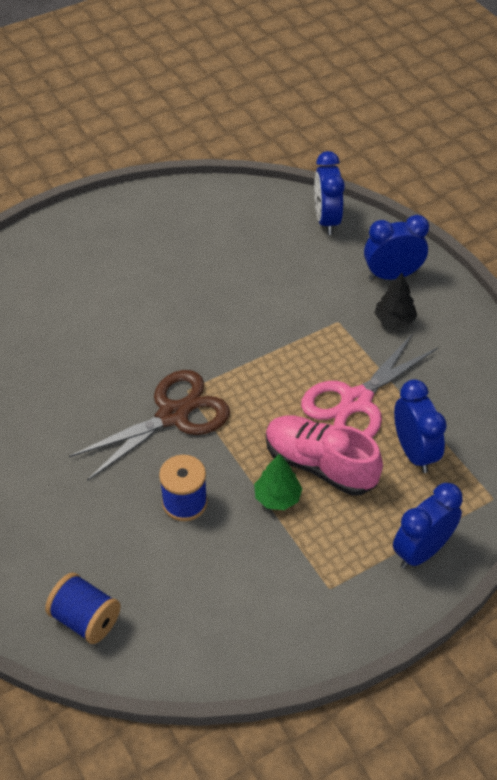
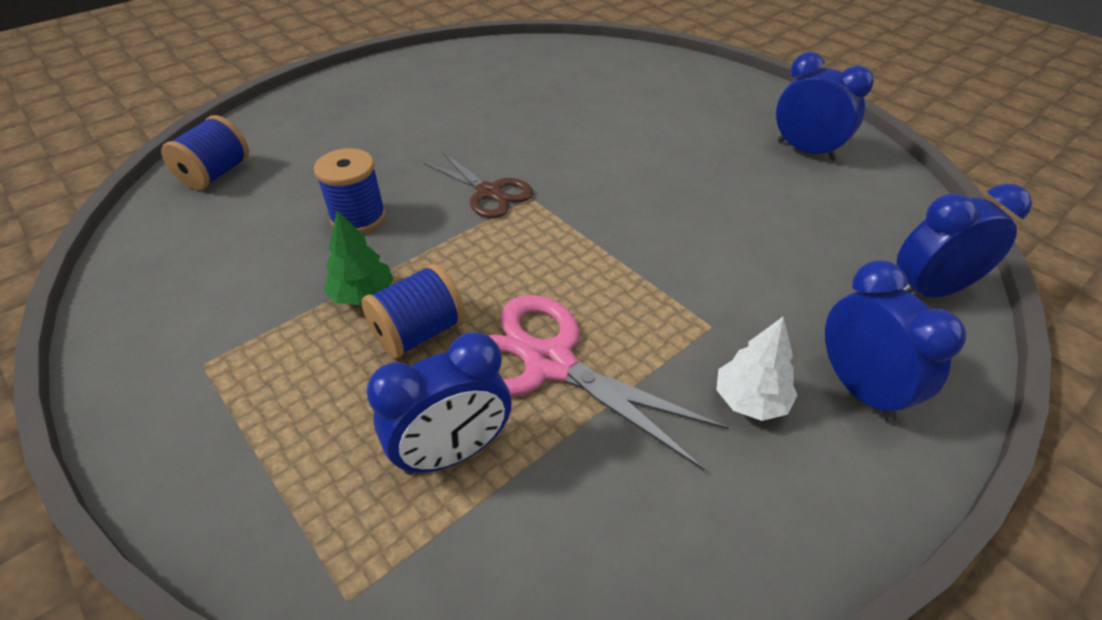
camera: 80 degrees right, 5 degrees down
(173, 415) = (489, 192): brown scissors -> brown scissors, size x0.64
(320, 465) = (419, 332): pink shoe -> blue spool
(394, 320) = (750, 400): black tree -> white tree
(421, 551) = (244, 478): blue clock -> blue clock (806, 150)

